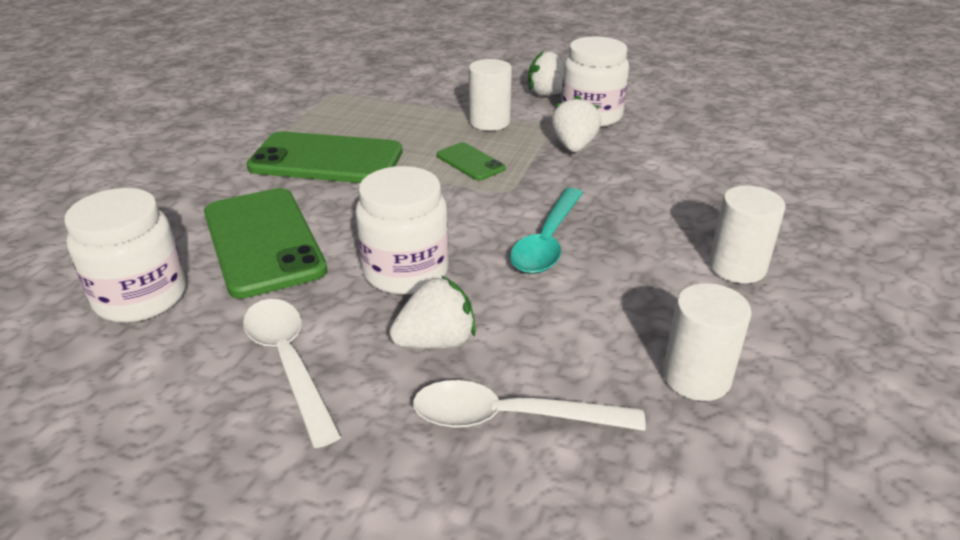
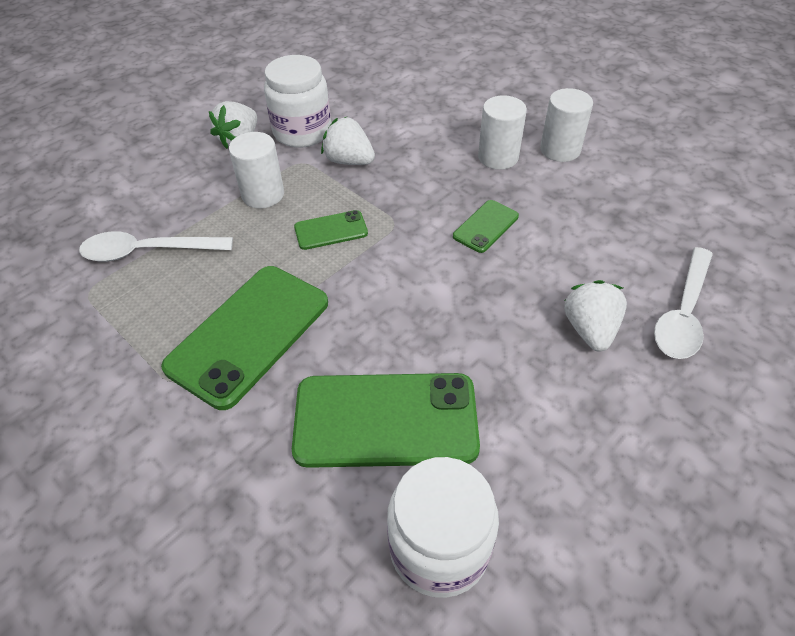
camera: 65 degrees left, 15 degrees up
(288, 362) = (586, 433): white spoon -> white spoon (147, 251)
(405, 271) = (487, 323): white jar -> none
(547, 242) = (485, 226): turquoise spoon -> green phone
(696, 377) = (665, 214): white cylinder -> white cylinder (498, 157)

